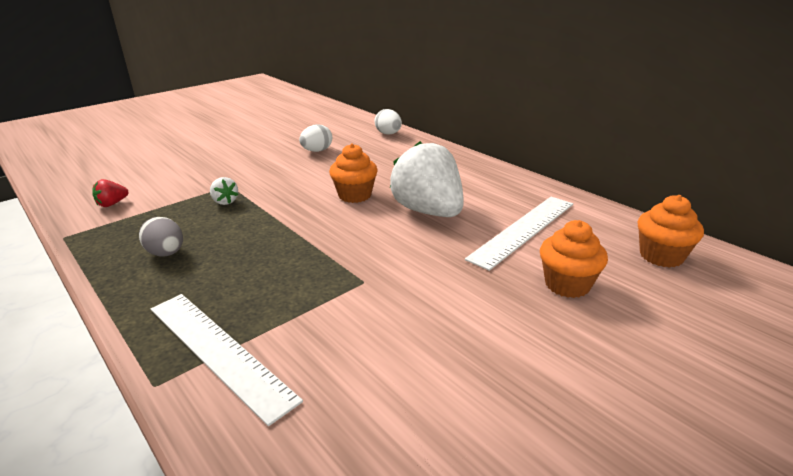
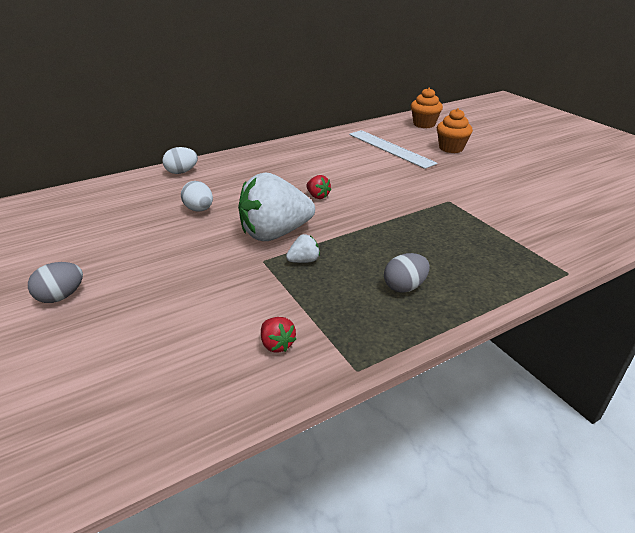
camera: 80 degrees left, 5 degrees up
(198, 135) = (61, 296): none -> grey egg
(219, 351) = (530, 251): white ruler -> none
(355, 195) = (317, 196): orange cupcake -> red strawberry
(428, 211) = (356, 172): white strawberry -> white strawberry (275, 233)

